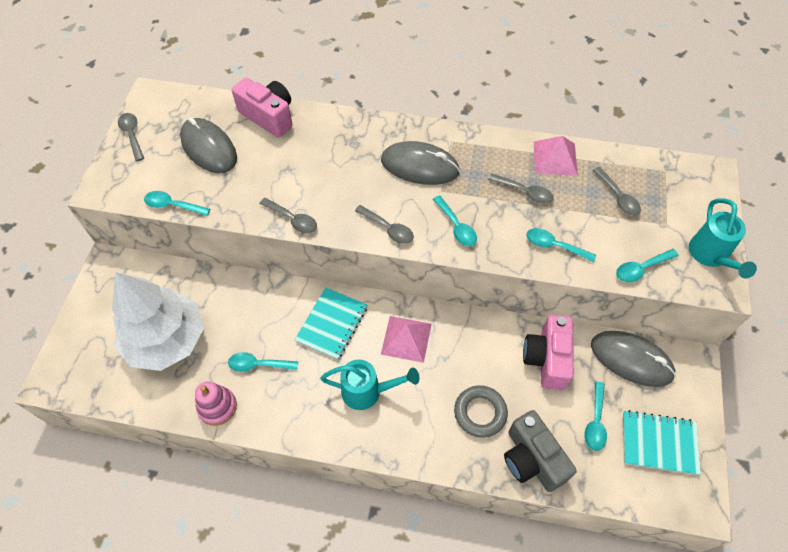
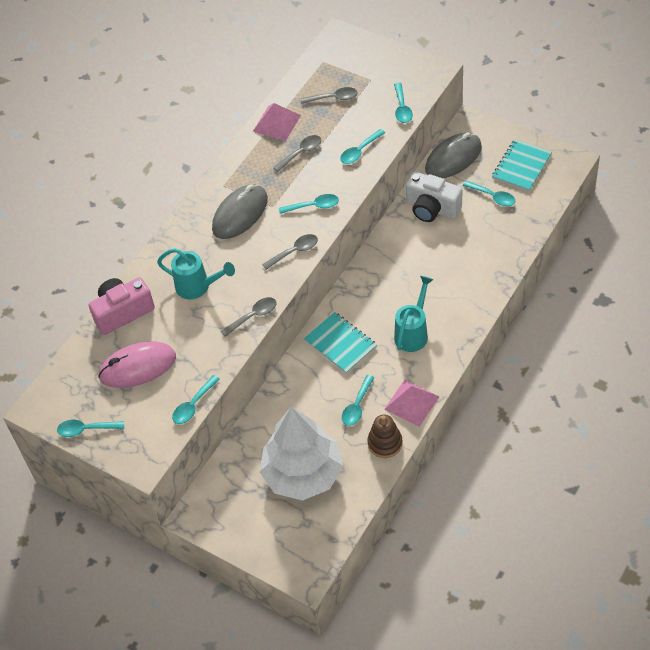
camera: 65 degrees left, 5 degrees down
(132, 135) = (86, 429): grey spoon -> turquoise spoon
(209, 148) = (138, 367): grey mouse -> pink mouse
(217, 407) = (385, 443): pink stacking toy -> brown stacking toy
(406, 339) = (376, 295): pink pyramid -> pink pyramid (411, 403)
(480, 413) = (459, 264): grey ring -> none
(532, 459) = (506, 243): grey camera -> none
(547, 359) = (432, 208): pink camera -> white camera
(710, 256) = (409, 66): turquoise watering can -> turquoise watering can (197, 287)

